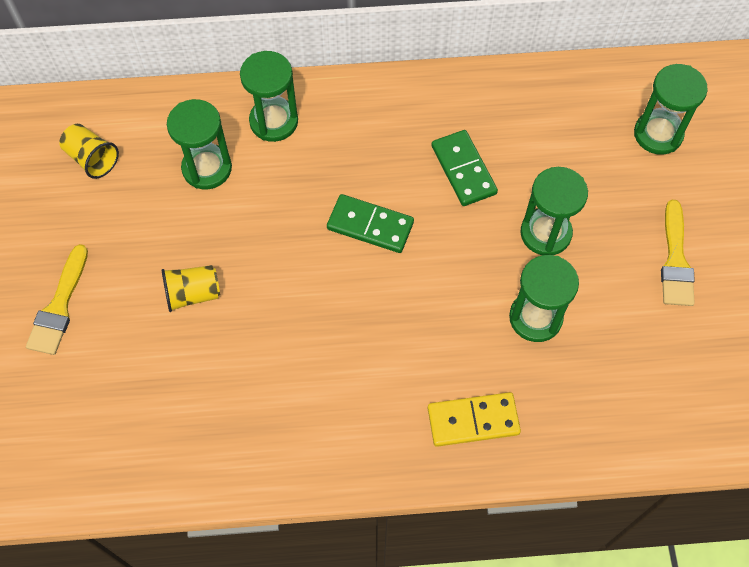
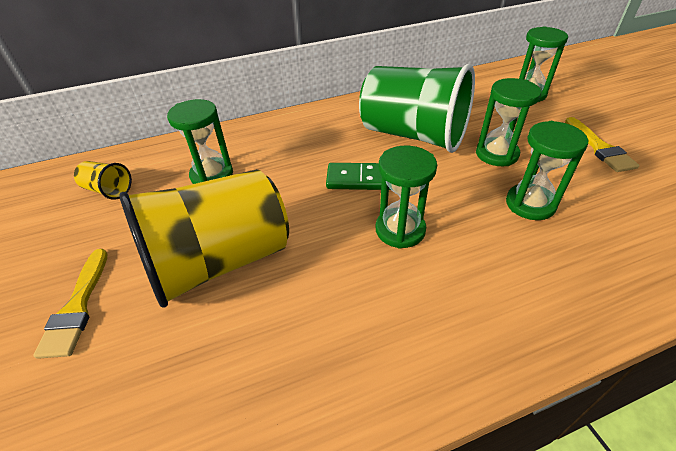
camera: 15 degrees left, 20 degrees down
(193, 294) = (219, 262): yellow cup -> yellow cup, size x2.45
(274, 121) = (258, 139): green hourglass -> green hourglass (400, 230)
(463, 170) = (413, 135): green domino -> green cup
(473, 421) = (537, 294): yellow domino -> none

